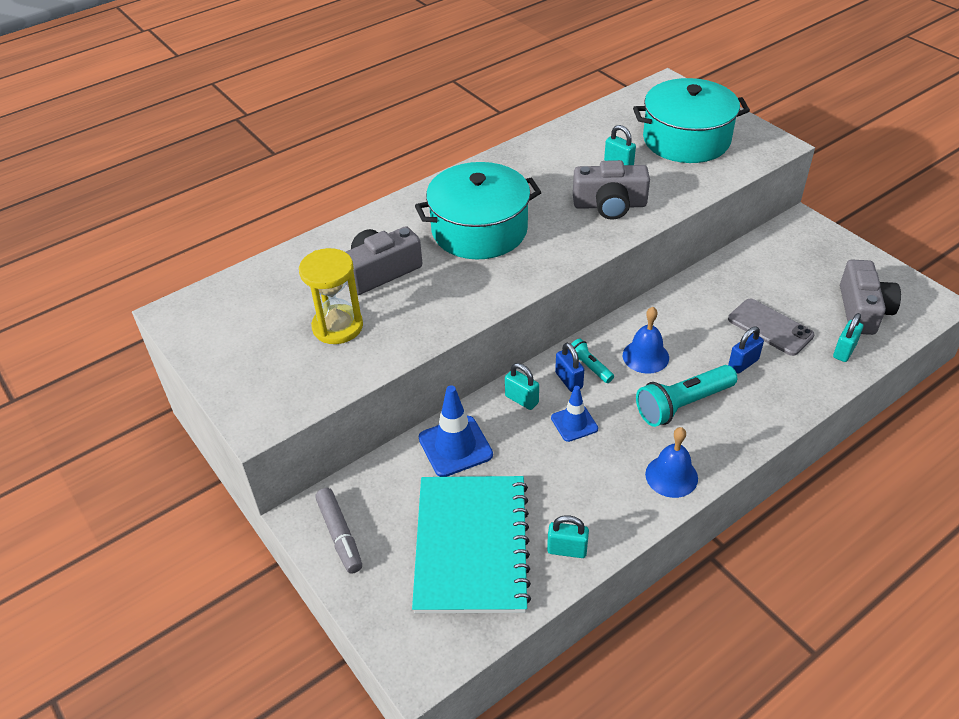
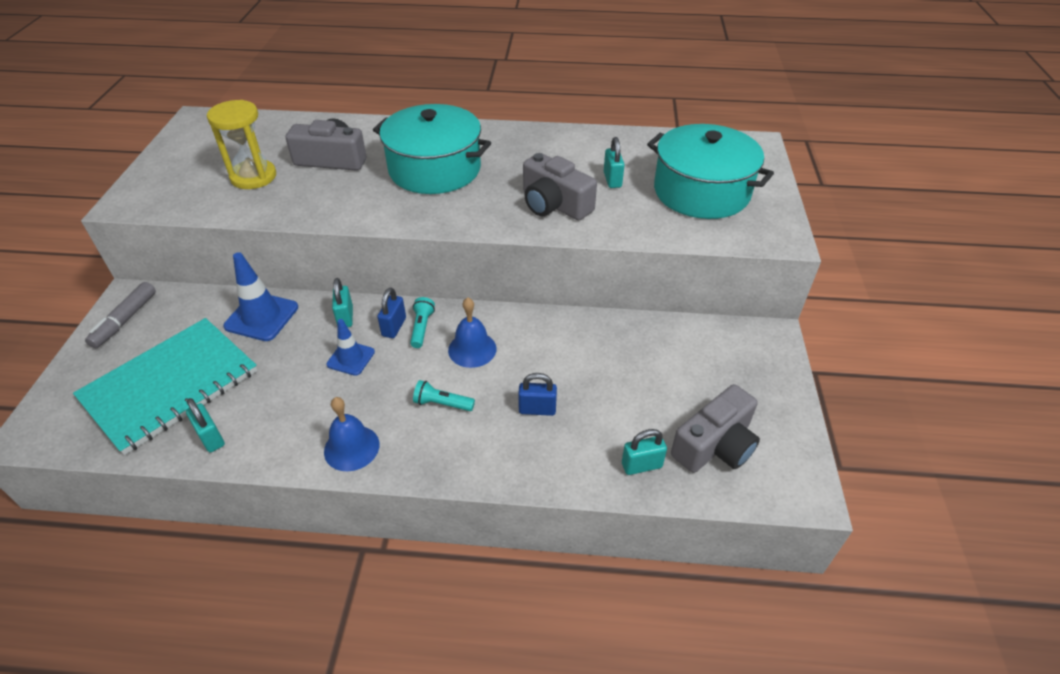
camera: 40 degrees right, 0 degrees up
(682, 404) = (442, 403): turquoise flashlight -> turquoise flashlight, size x0.53
(770, 327) = (605, 398): grey phone -> none

